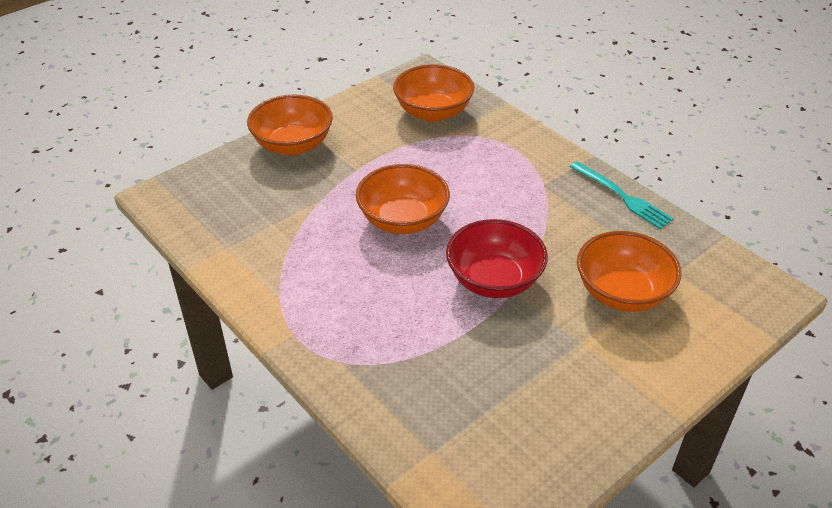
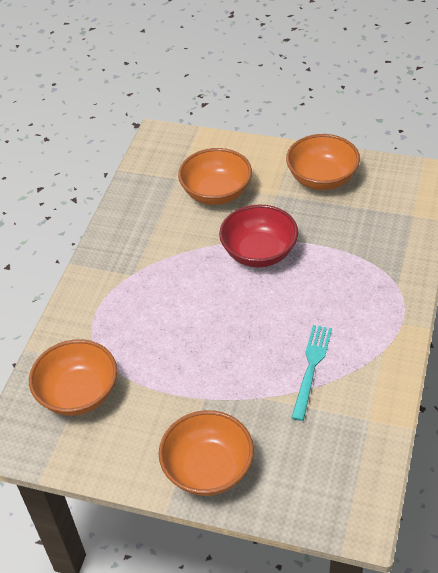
camera: 120 degrees left, 5 degrees up
(403, 220) = (242, 331): orange bowl -> orange bowl (322, 179)
(622, 196) = (113, 229): turquoise fork -> turquoise fork (311, 368)

